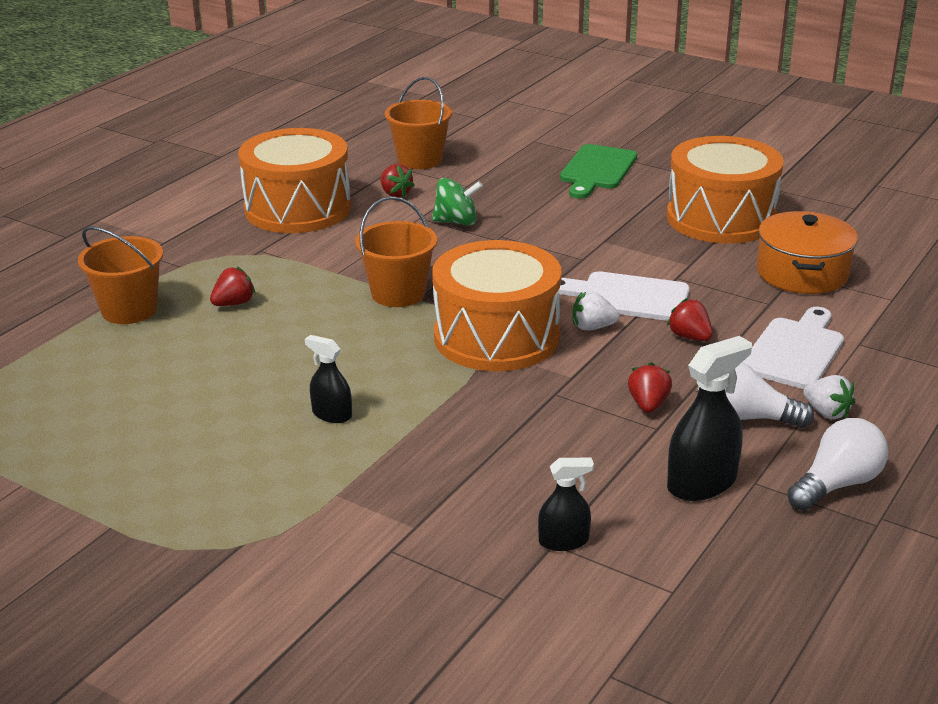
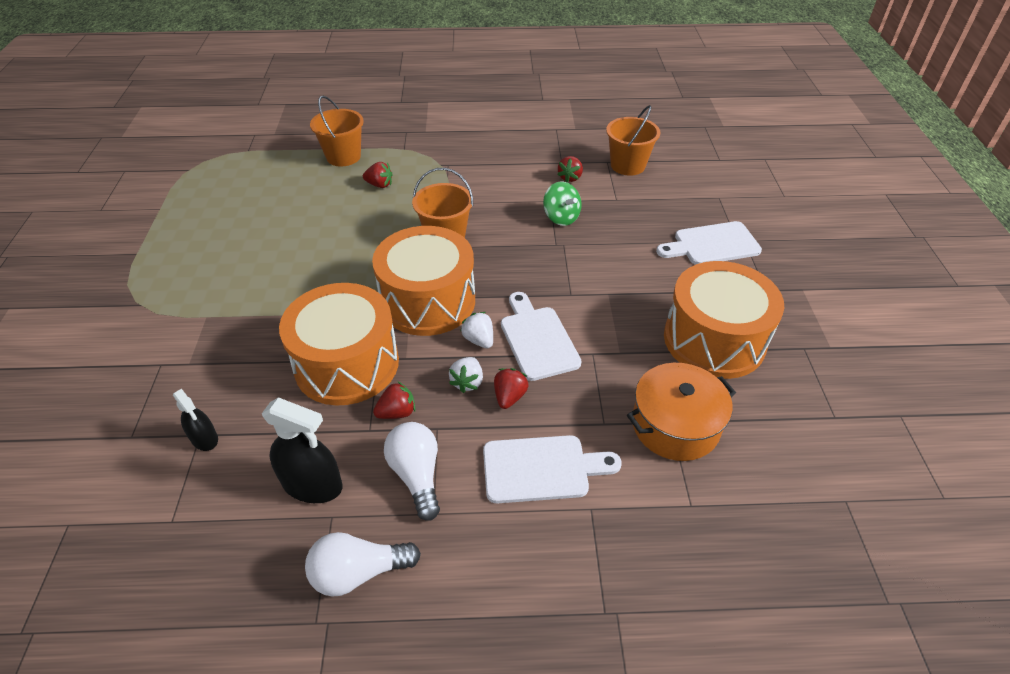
camera: 55 degrees right, 15 degrees up
(298, 209) = (510, 153): orange drum -> orange drum (347, 364)
(332, 414) = (287, 275): black spray bottle -> none
(597, 170) = (712, 244): green cutting board -> white cutting board
(826, 412) = (461, 526): white strawberry -> white strawberry (467, 382)
(837, 484) = (358, 572): white light bulb -> white light bulb turned 150 degrees clockwise

